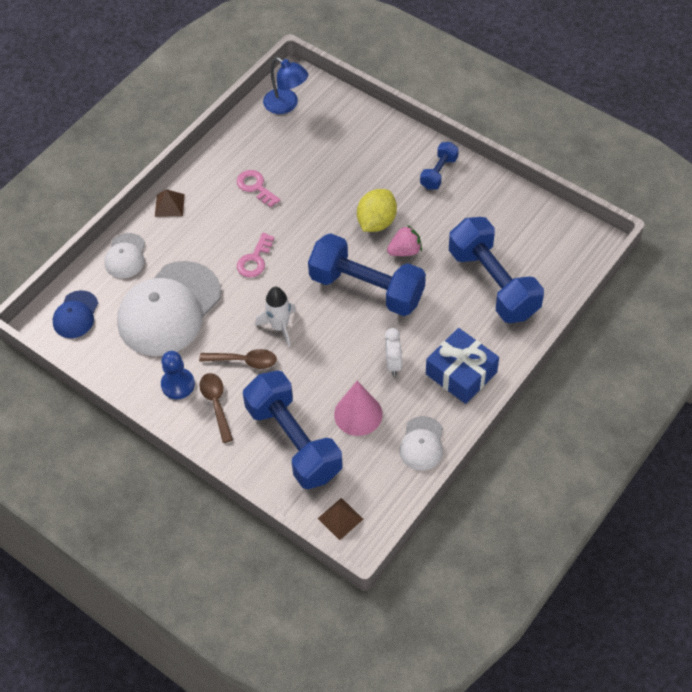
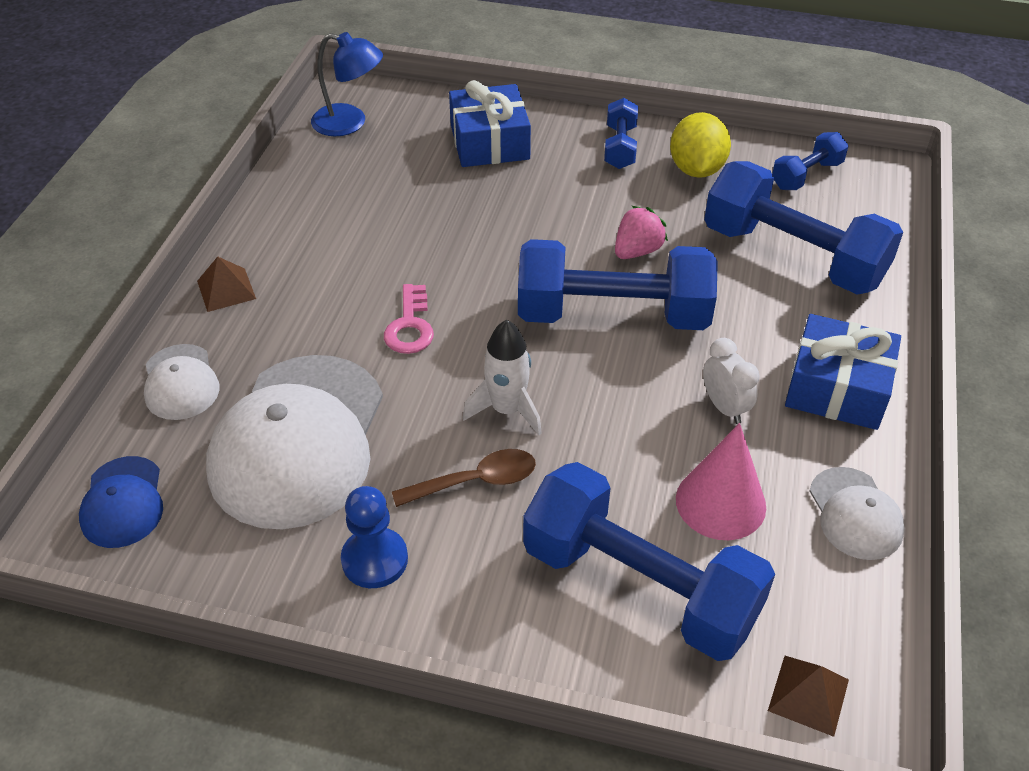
camera: 25 degrees left, 10 degrees down
(216, 404) = (464, 570): brown spoon -> none
(255, 187) = (357, 230): pink key -> none
(362, 145) = (489, 142): none -> blue gift
(376, 222) = (571, 227): yellow lemon -> yellow lemon (696, 169)
(541, 229) = (806, 175): none -> blue dumbbell

